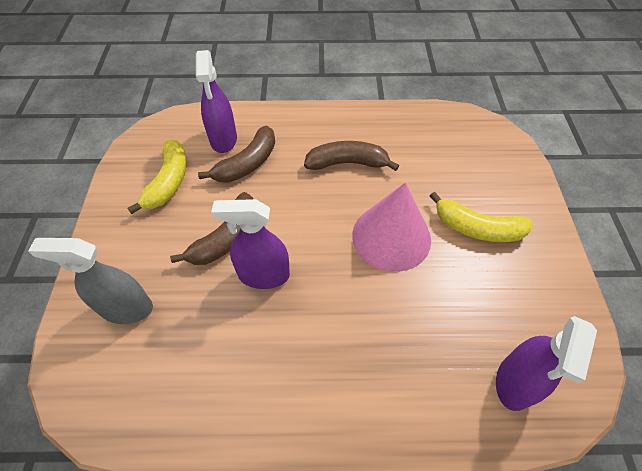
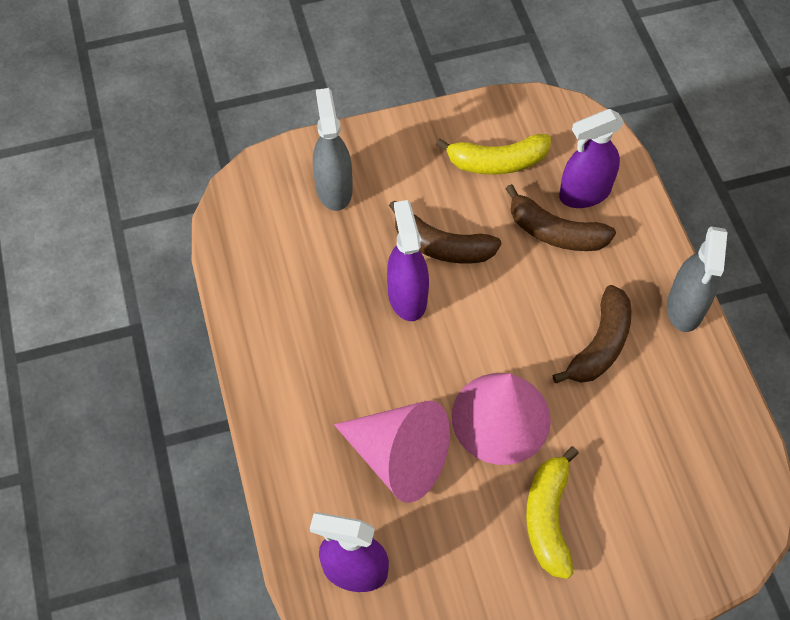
camera: 75 degrees right, 5 degrees up
(334, 114) = (685, 308): none -> grey spray bottle
(347, 163) = (600, 344): brown banana -> brown banana turned 45 degrees clockwise
(412, 318) = (399, 457): none -> pink cone

